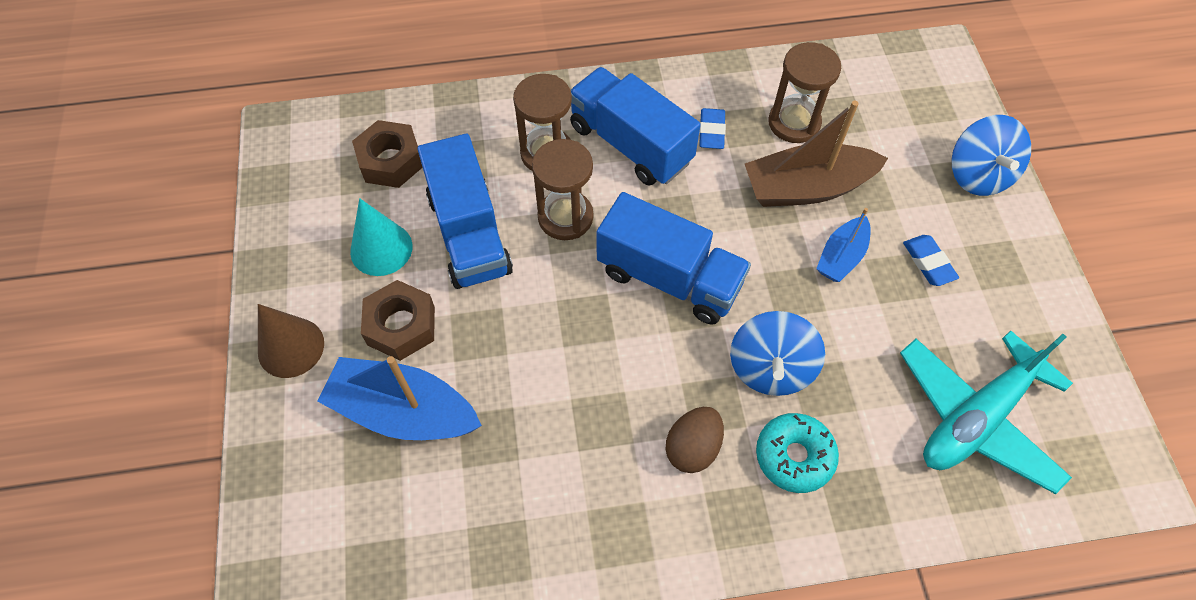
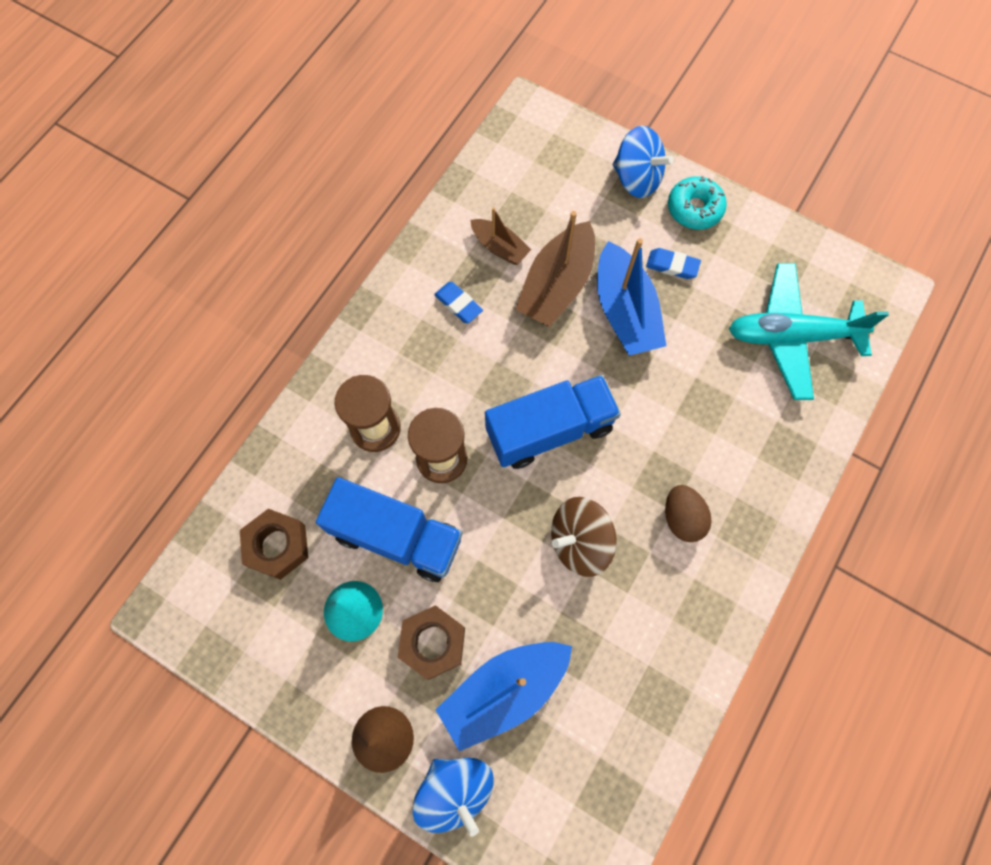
camera: 50 degrees left, 10 degrees up
(590, 375) = (579, 542): none -> brown spinning top
(630, 144) = (419, 365): blue truck -> none
(770, 368) = (666, 424): blue spinning top -> blue spinning top (455, 790)
(794, 123) = (499, 247): brown hourglass -> brown boat
(794, 456) = (735, 462): turquoise donut -> turquoise donut (694, 209)
(841, 256) = (624, 311): blue boat -> blue boat, size x1.76
(976, 417) = (791, 336): turquoise plane -> turquoise plane turned 90 degrees clockwise

